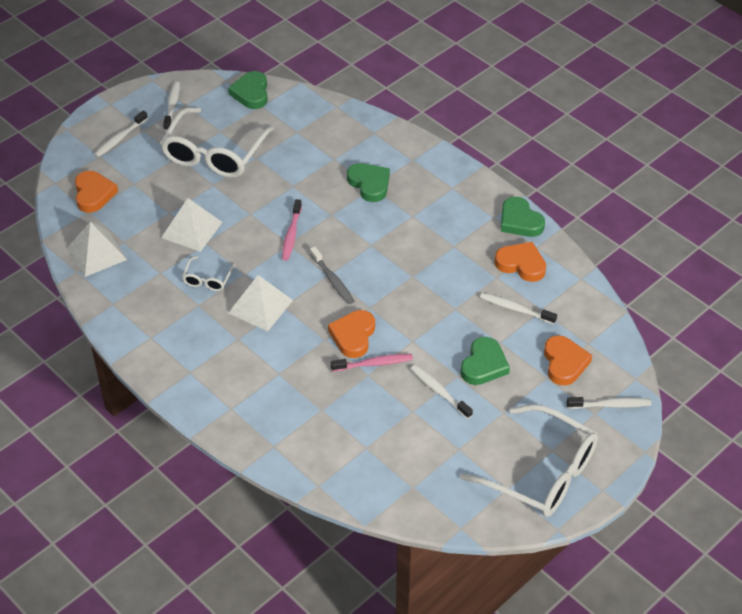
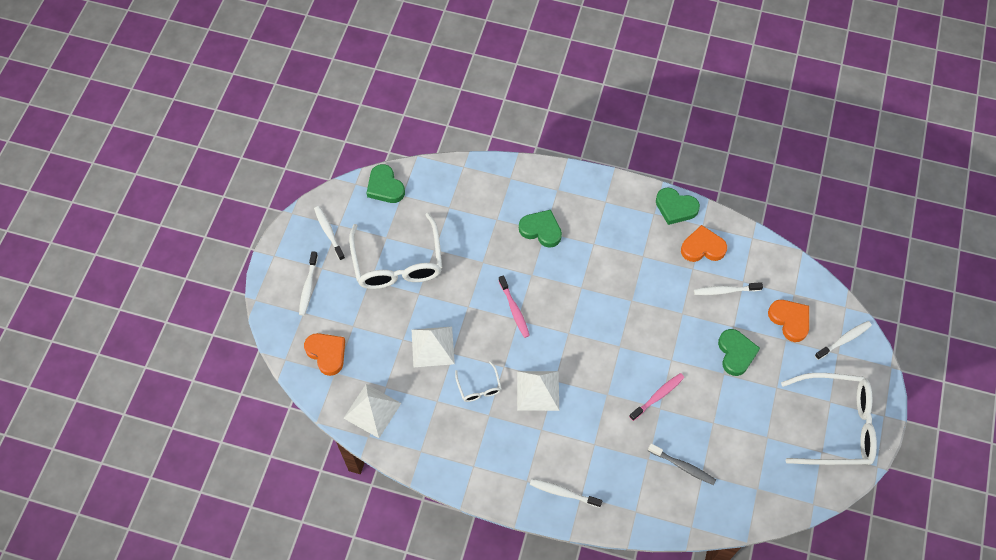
camera: 30 degrees left, 15 degrees up
(332, 280) = (575, 336): grey toothbrush -> grey toothbrush (683, 466)
(353, 336) = (625, 379): orange heart -> none
(439, 391) = (720, 395): white toothbrush -> white toothbrush (563, 493)

